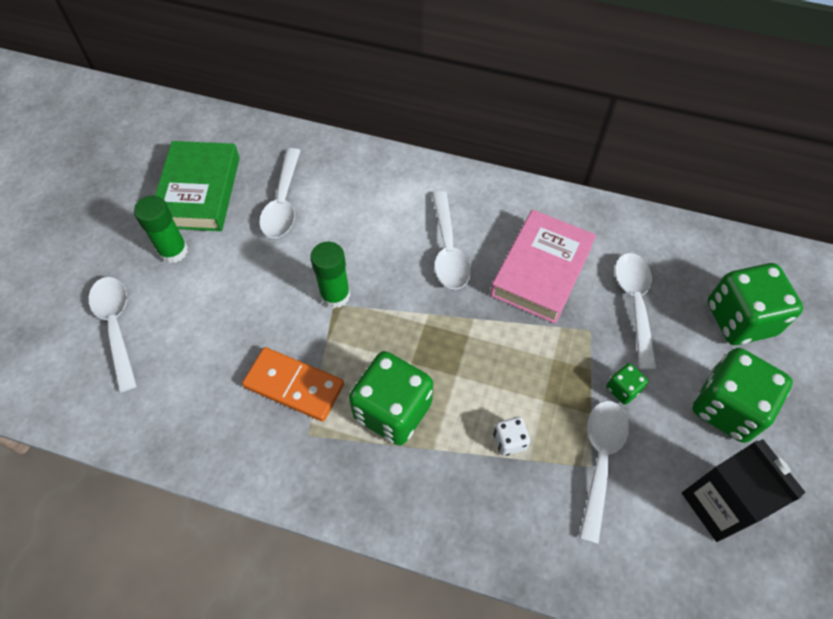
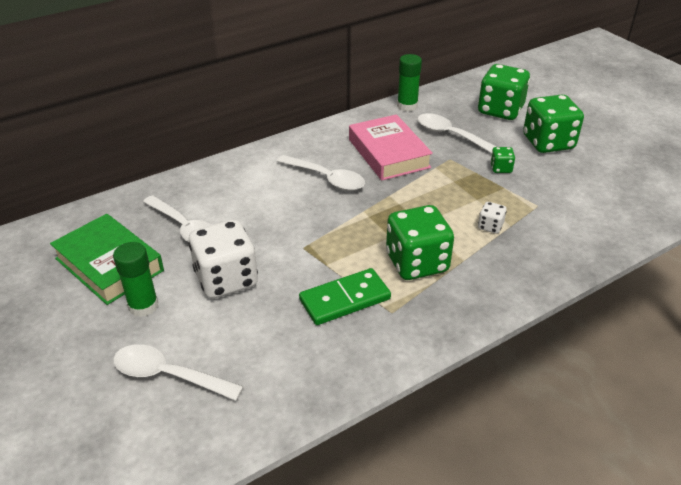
camera: 50 degrees left, 20 degrees down
(247, 280) = (226, 279): none -> white dice
(294, 386) = (345, 299): orange domino -> green domino
(335, 295) = (296, 243): green glue stick -> green glue stick (407, 106)
(600, 460) = (537, 200): white spoon -> none
(719, 504) = (602, 176): black carton -> none

